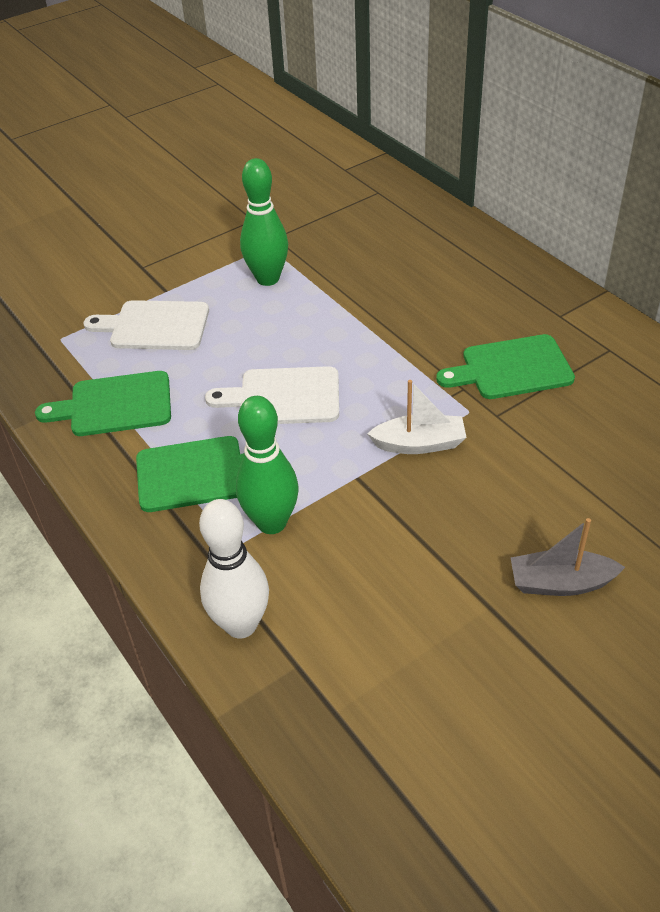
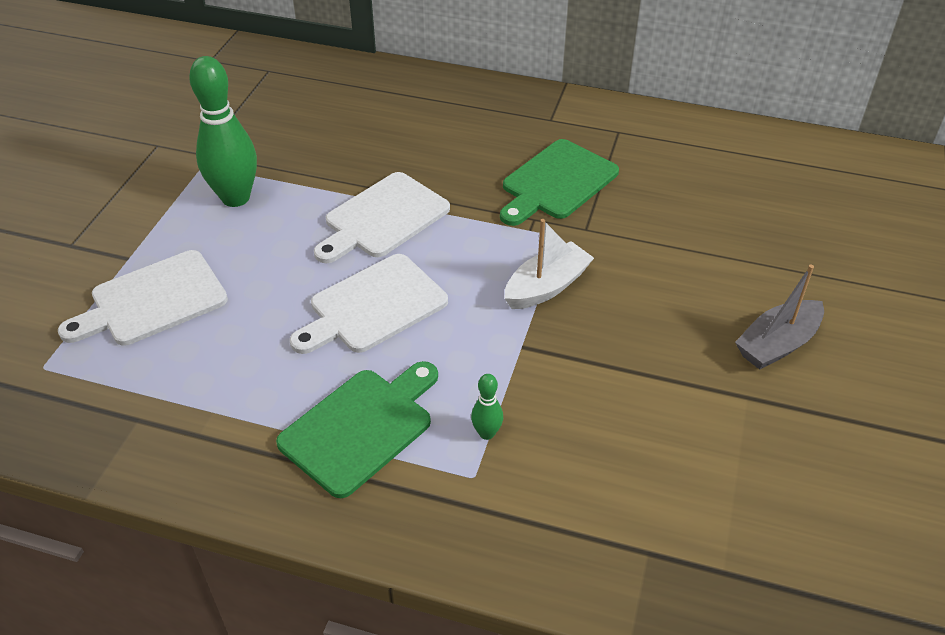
camera: 40 degrees left, 0 degrees up
(115, 405) = (191, 406): green cutting board -> none
(241, 624) = (559, 548): white bowling pin -> none
(271, 522) = (487, 433): green bowling pin -> green bowling pin, size x0.44
(351, 337) = (383, 218): none -> white cutting board

